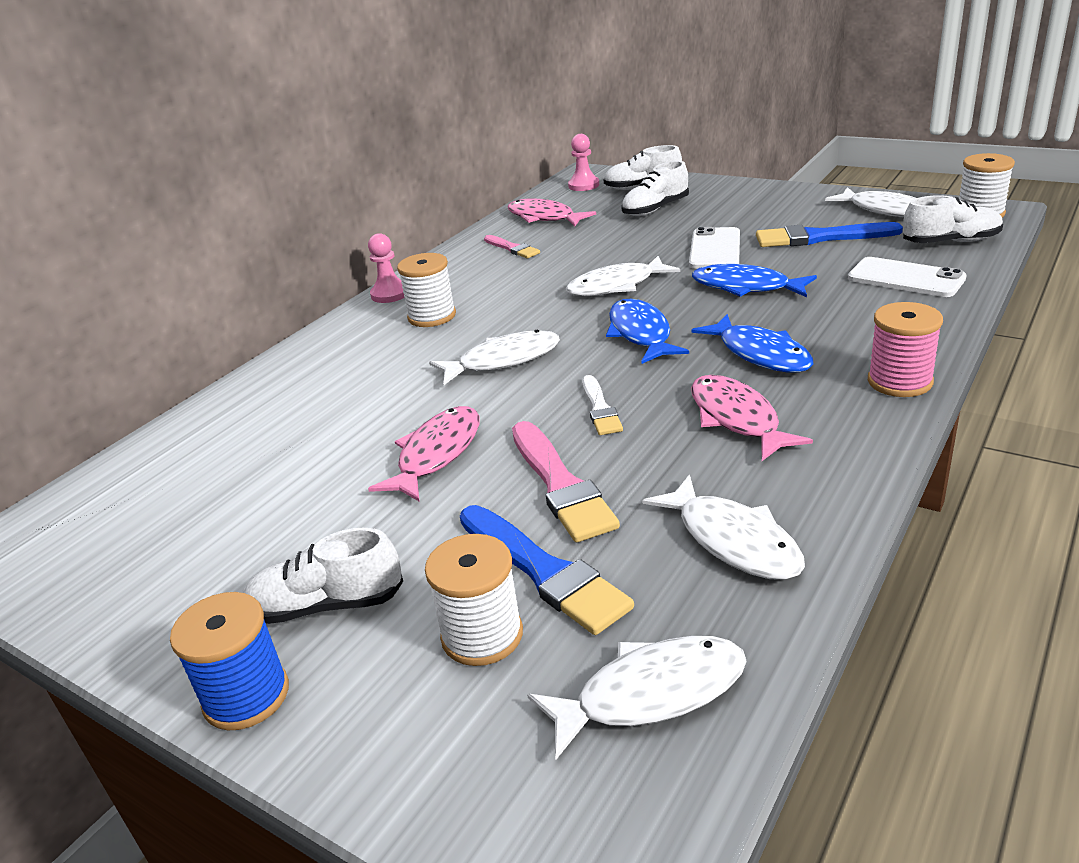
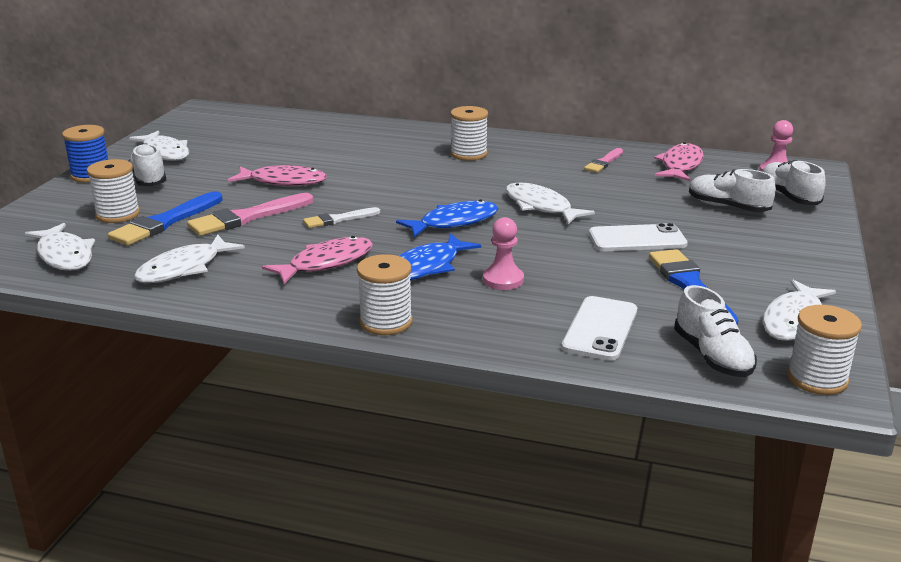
camera: 70 degrees right, 5 degrees down
(390, 294) = (502, 137): pink pawn -> pink pawn (503, 280)
(503, 360) = (404, 183): white fish -> white fish (165, 152)
(746, 287) = (554, 256): blue fish -> none
(899, 381) = (386, 322): pink spool -> white spool

